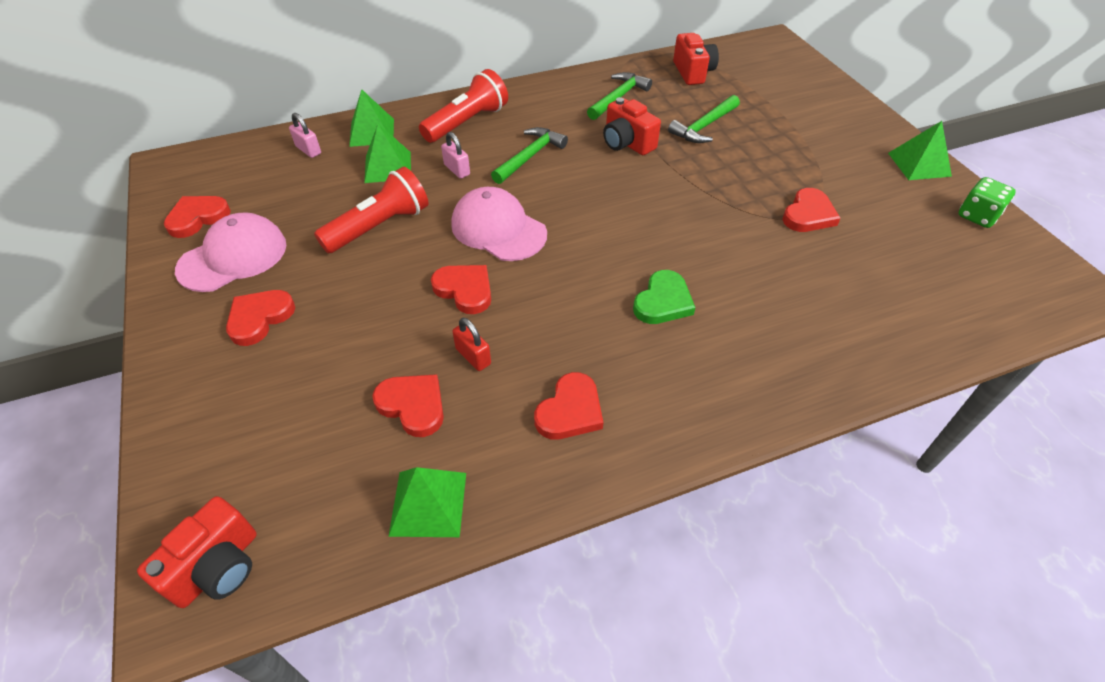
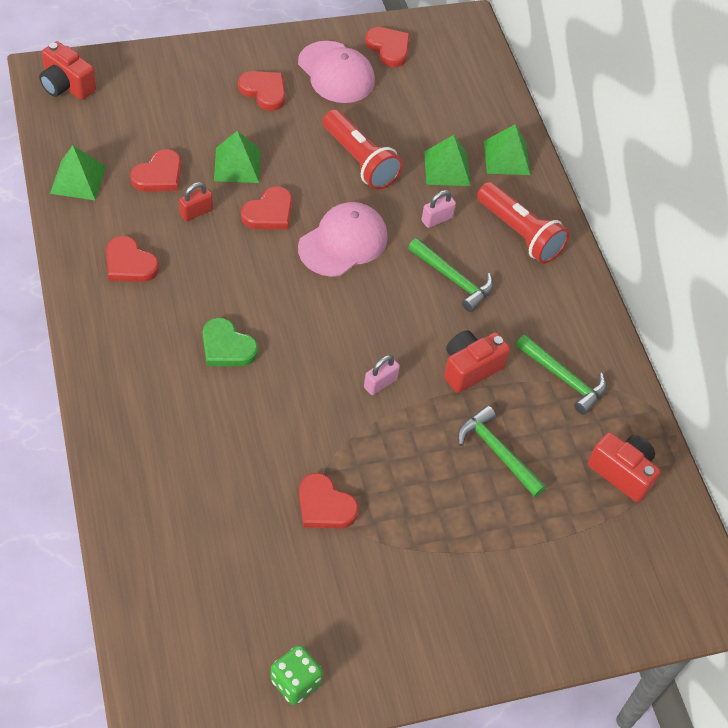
camera: 90 degrees right, 5 degrees up
(308, 150) = (480, 112): pink padlock -> pink padlock (380, 383)
(693, 72) = (622, 472): red camera -> red camera turned 135 degrees counterclockwise
(919, 164) = (399, 664): green pyramid -> green pyramid (237, 165)

